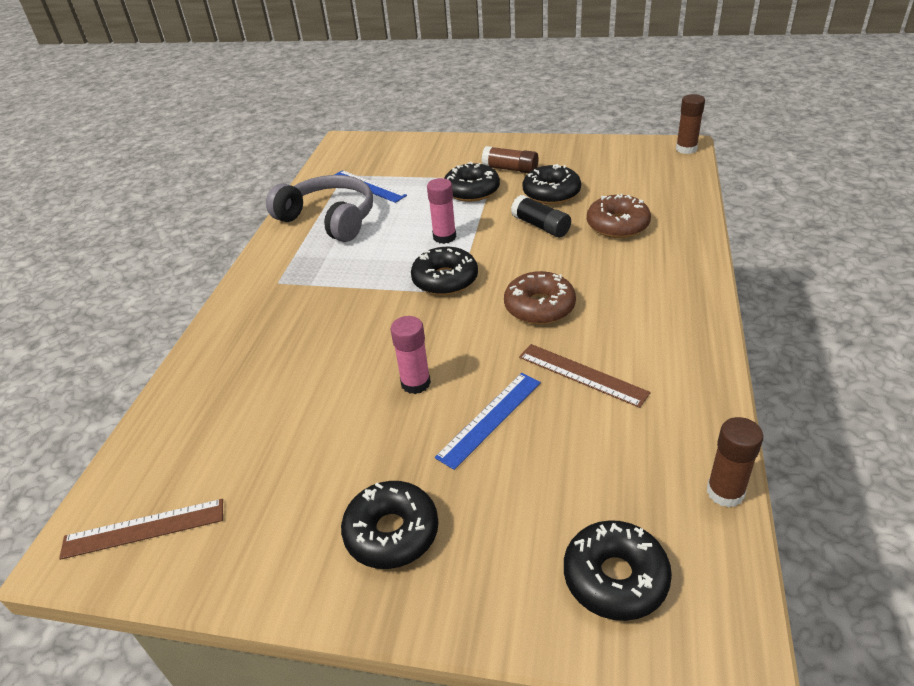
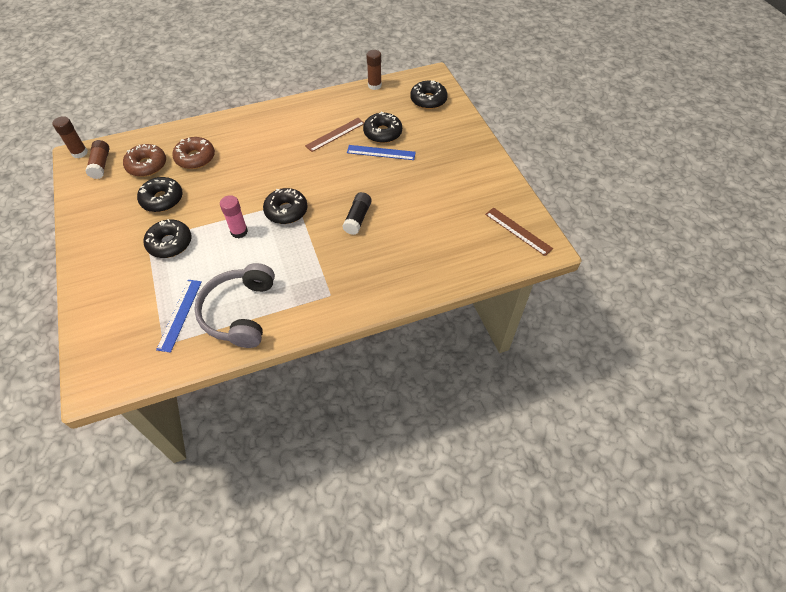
camera: 125 degrees left, 15 degrees up
(392, 532) = (456, 156): black donut -> black donut (382, 133)
(415, 383) = (376, 185): pink glue stick -> none
(510, 169) = (129, 234): brown glue stick -> brown glue stick (101, 165)
(539, 307) = (292, 164): brown donut -> brown donut (147, 165)
(540, 226) = (208, 190): black glue stick -> black glue stick (357, 218)
(582, 375) = (335, 134): brown ruler -> brown ruler turned 45 degrees clockwise

